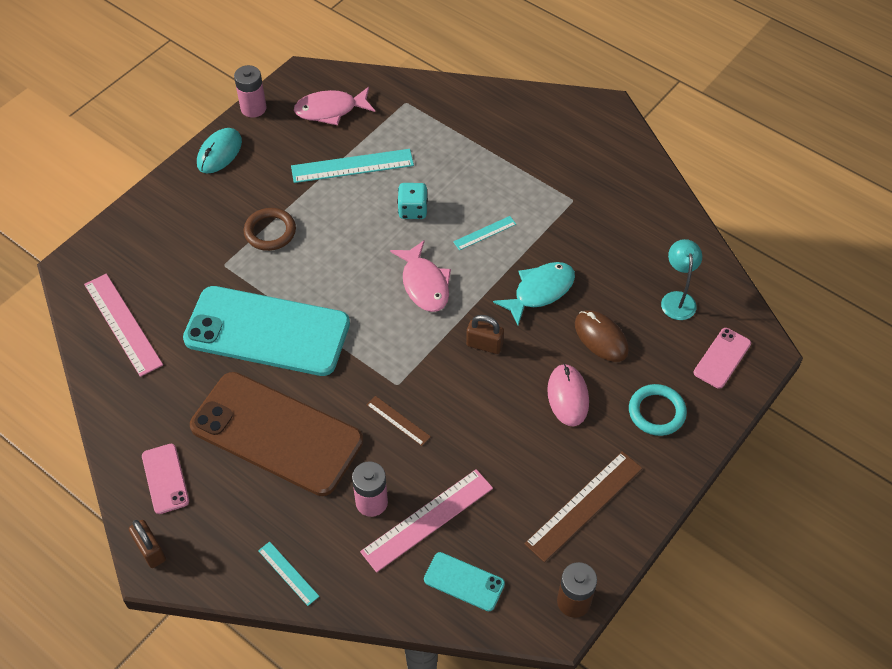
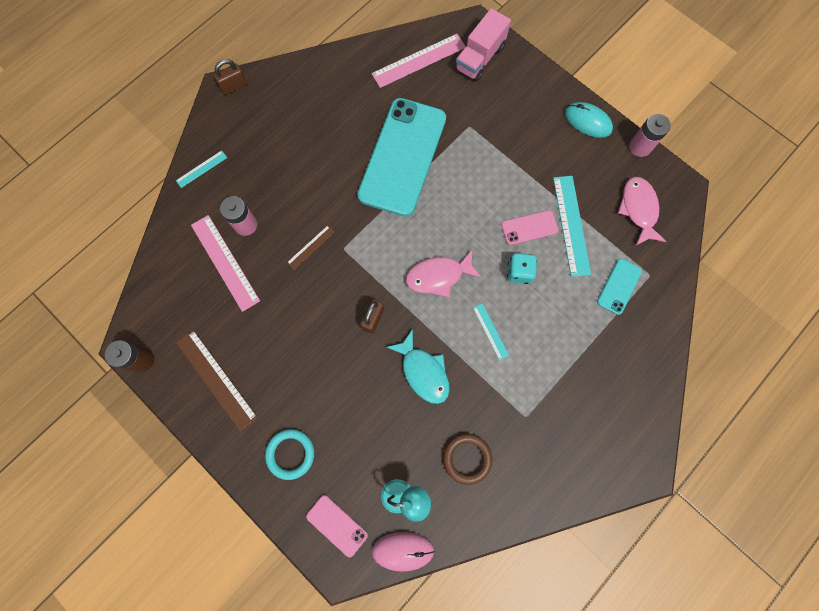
camera: 95 degrees right, 20 degrees up
(124, 258) = (479, 58): none -> pink truck
(165, 479) = (286, 92): pink phone -> pink phone (529, 227)
(270, 232) = (501, 159): brown ring -> brown ring (467, 458)
(276, 433) = (312, 162): brown phone -> none
(464, 582) = (172, 283): turquoise phone -> turquoise phone (619, 286)
(567, 396) = (315, 381): pink mouse -> pink mouse (403, 550)
(601, 337) = (370, 418): brown mouse -> none

